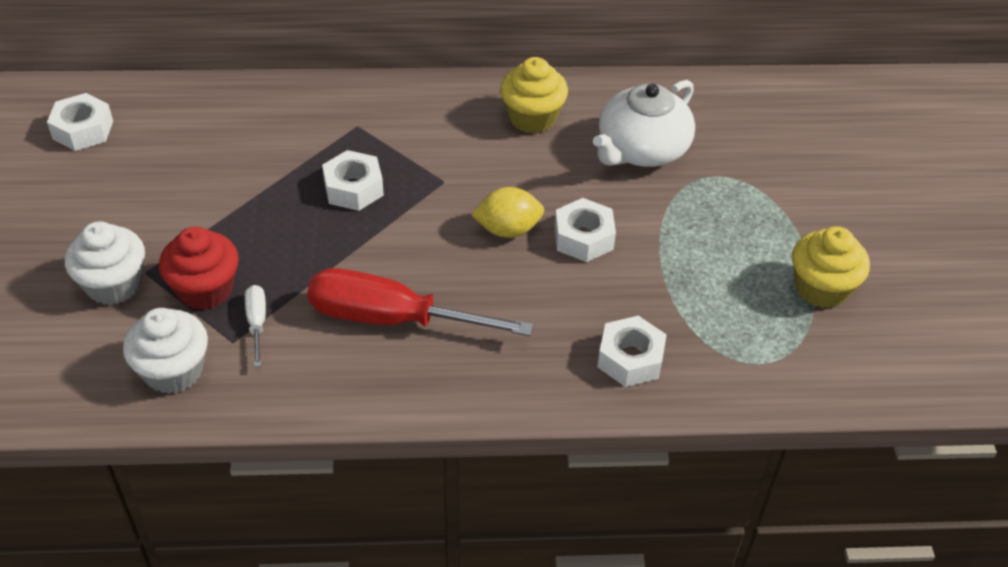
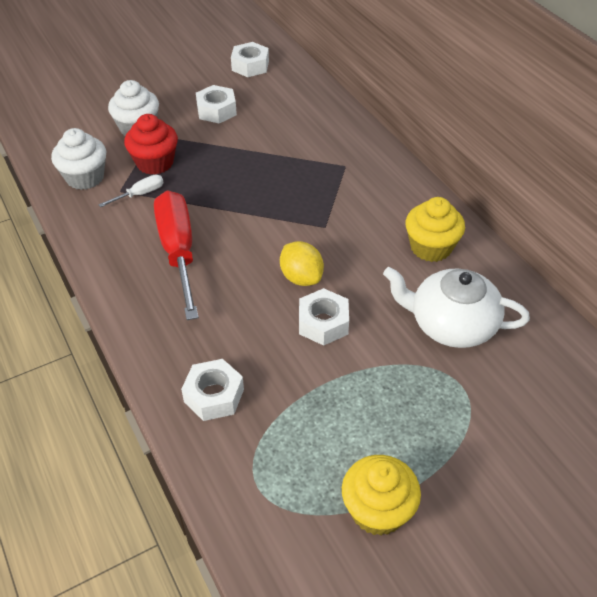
camera: 65 degrees right, 0 degrees up
(353, 188) = (284, 187): white nut -> white nut (216, 110)

